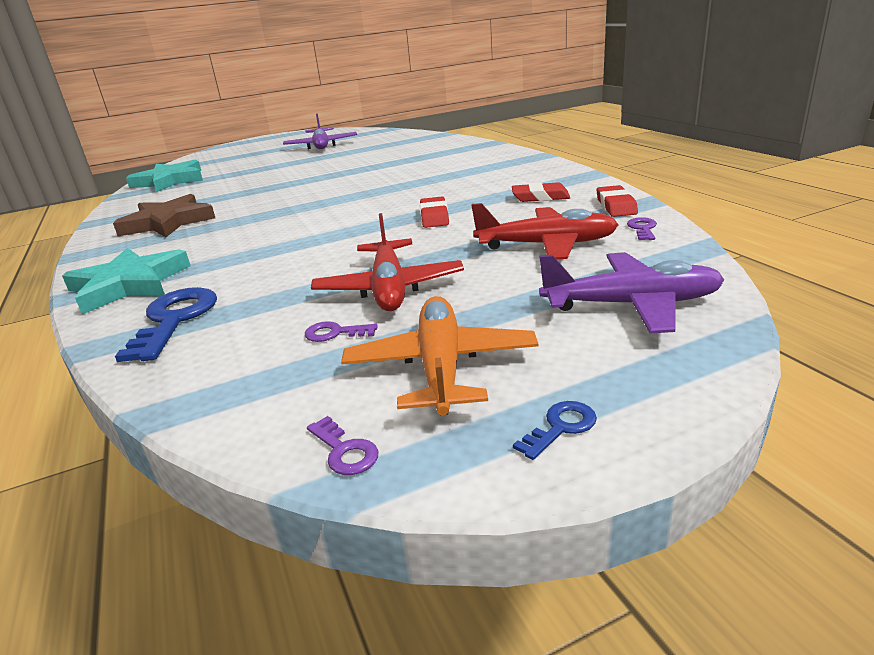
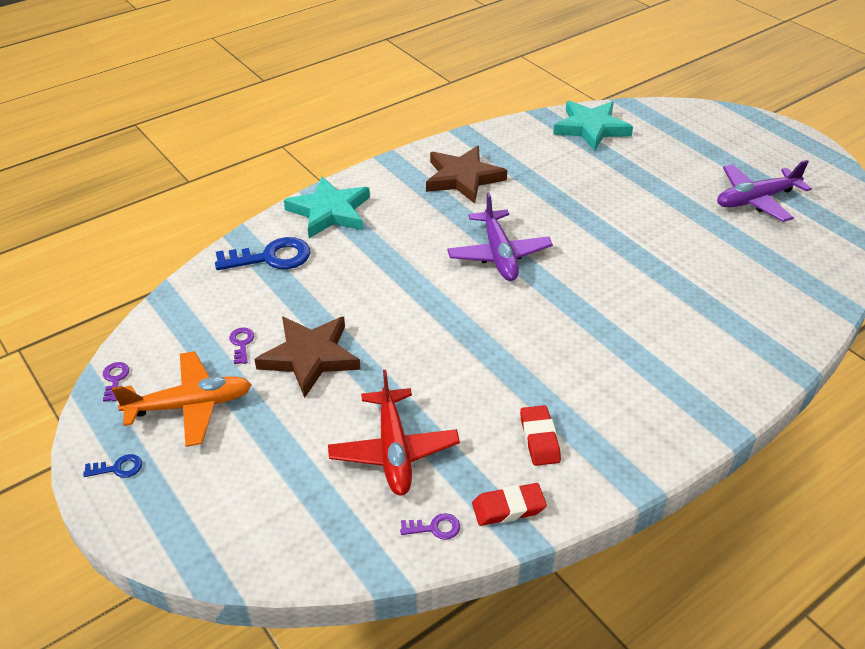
camera: 75 degrees right, 15 degrees up
(344, 451) = (115, 379): purple key -> purple key turned 135 degrees clockwise
(389, 288) = (310, 357): red plane -> brown star
(434, 217) = (474, 357): red eraser -> none
(560, 427) = (118, 468): blue key -> blue key turned 45 degrees counterclockwise
(632, 304) = (265, 509): purple plane -> purple plane (499, 254)

